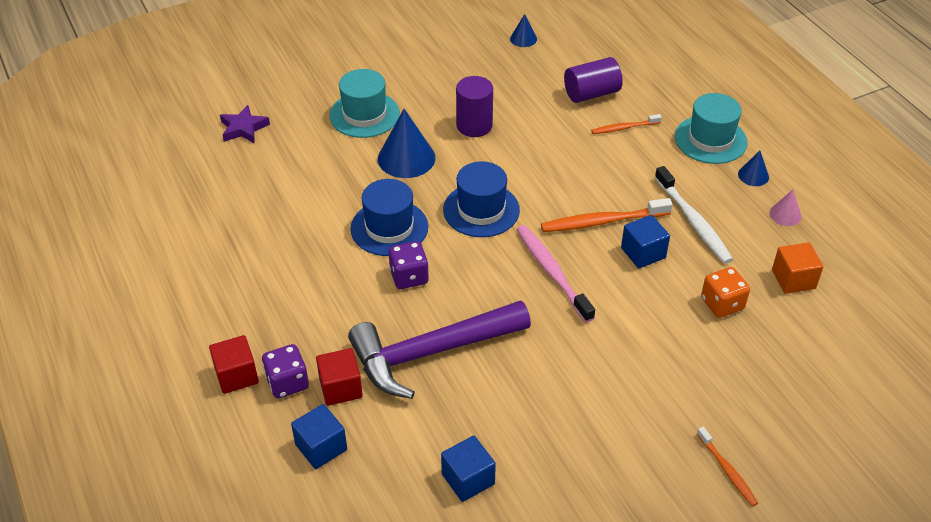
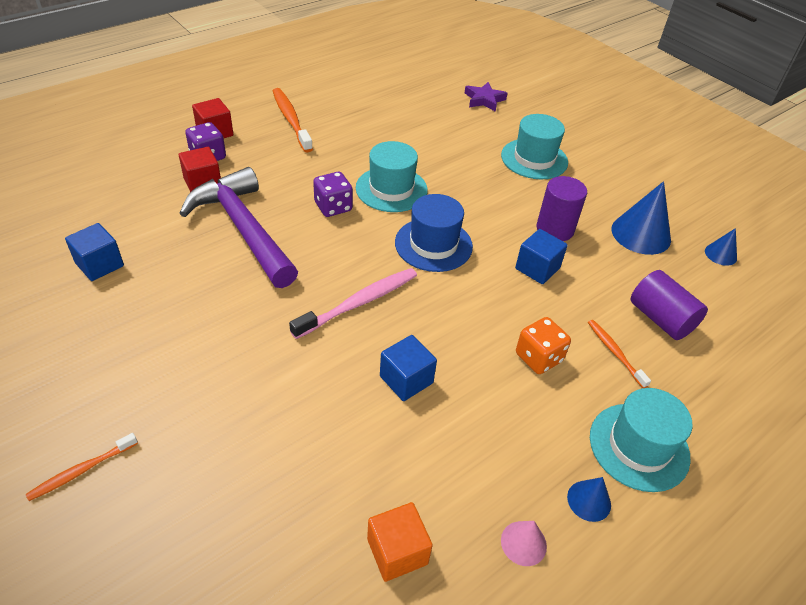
camera: 75 degrees right, 0 degrees up
(321, 447) = (142, 180): blue cube -> blue cube (537, 268)
(389, 228) = (391, 189): blue hat -> turquoise hat
(406, 158) = (487, 189): blue cone -> blue cone (641, 234)
(602, 221) = (446, 340): orange toothbrush -> orange toothbrush (291, 119)
(693, 221) = (474, 429): white toothbrush -> none
(722, 304) = (338, 463): orange dice -> orange dice (538, 357)

